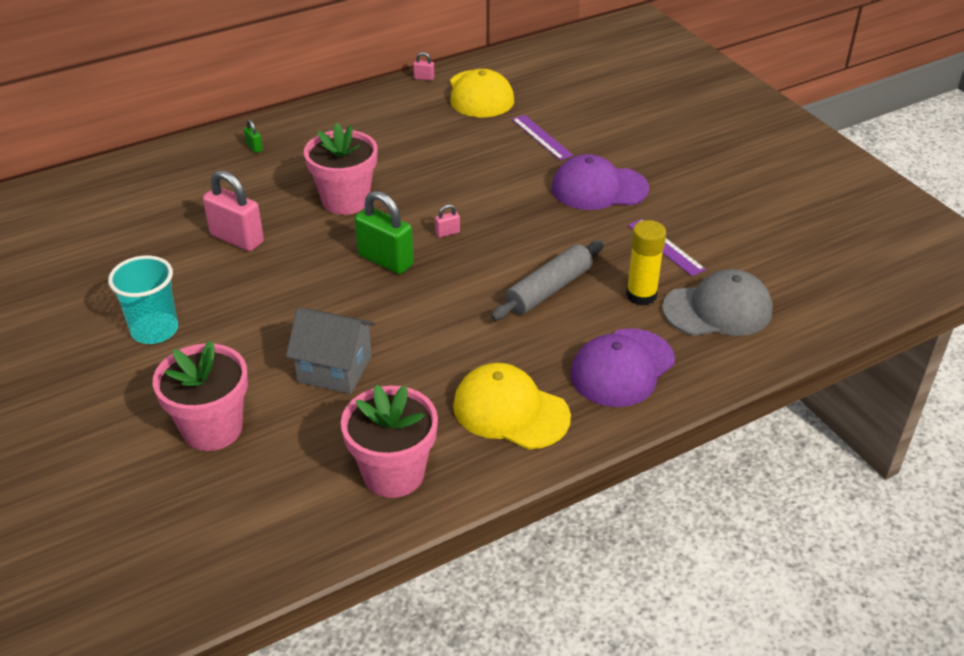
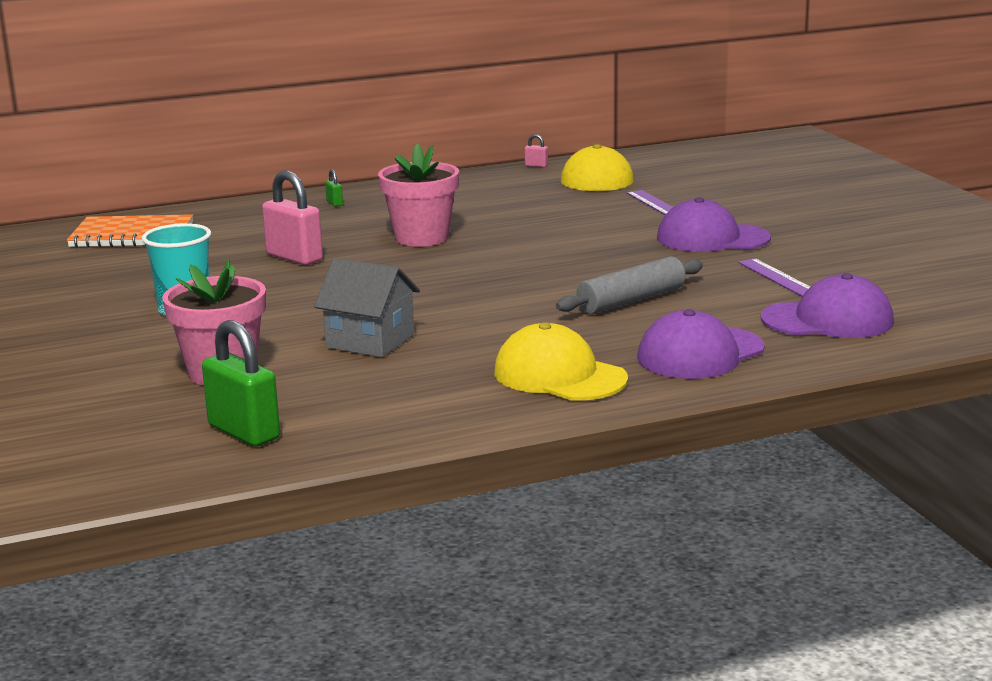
camera: 10 degrees right, 20 degrees down
(76, 209) = (132, 235): none -> orange notebook
(385, 260) = (452, 276): green padlock -> green padlock (244, 432)
(393, 473) = (411, 410): pink flower pot -> none
(447, 233) = (528, 261): pink padlock -> none
(641, 295) = (739, 307): yellow glue stick -> none
(718, 310) = (827, 320): grey cap -> purple cap

